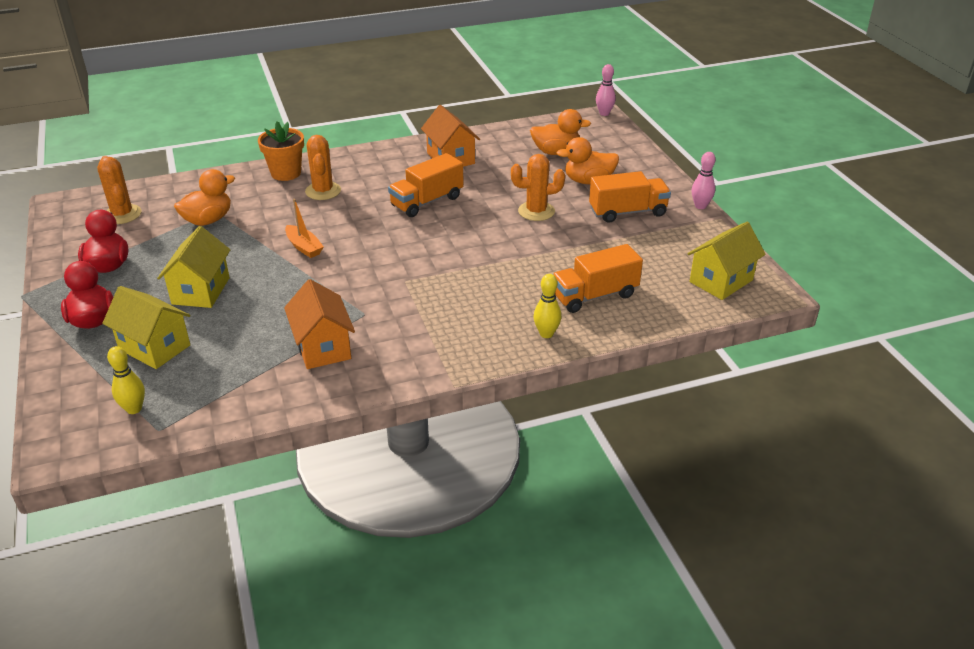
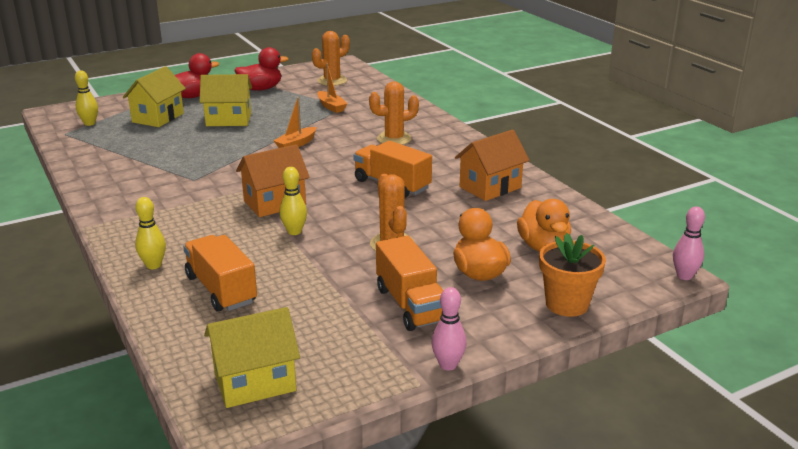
camera: 80 degrees right, 10 degrees down
(208, 220) = (331, 106): orange duck -> orange boat
(286, 173) = (420, 121): orange flower pot -> orange flower pot (567, 304)
(323, 347) = (148, 170): orange house -> orange house (274, 203)
(502, 256) = (294, 232): none -> yellow bowling pin
(721, 281) = (255, 382): yellow house -> yellow house turned 60 degrees counterclockwise

